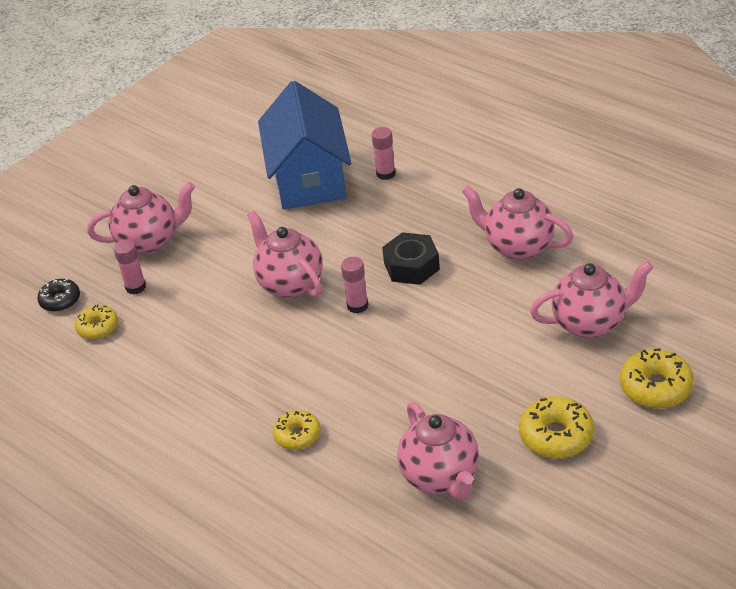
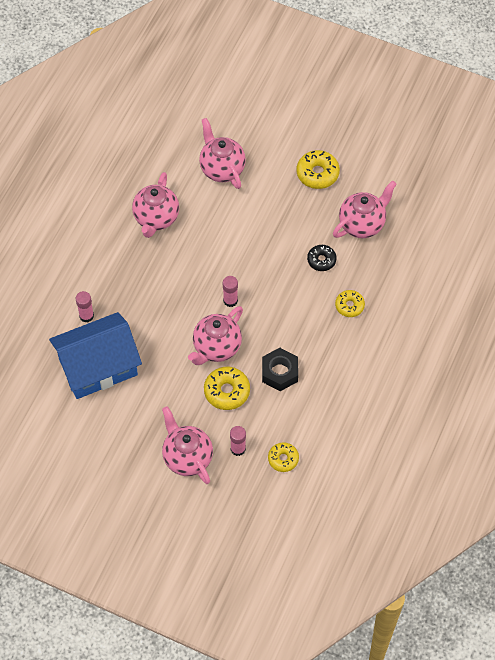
camera: 110 degrees left, 20 degrees up
(60, 300) = (261, 496): black donut -> black donut (321, 260)
(411, 266) = (186, 277): black nut -> black nut (279, 372)
(655, 387) = (269, 130): yellow donut -> yellow donut (227, 391)

